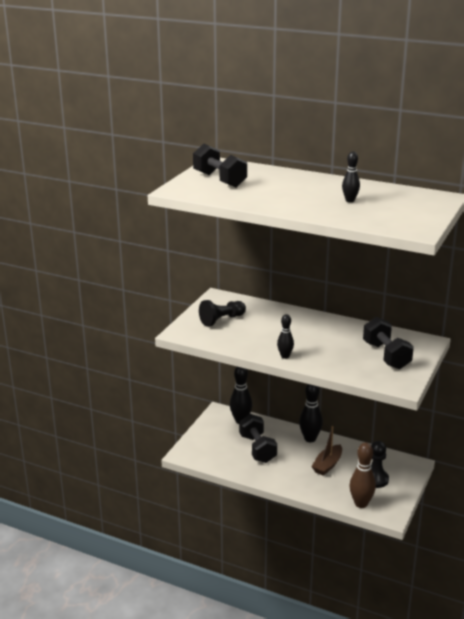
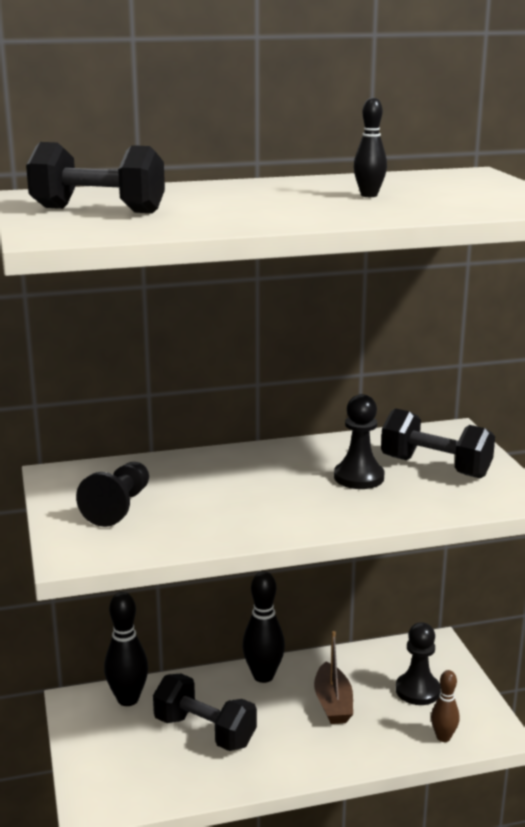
camera: 40 degrees left, 5 degrees down
(285, 356) = (304, 523): black bowling pin -> none
(341, 346) = (359, 477): none -> black pawn
(361, 503) = (443, 737): brown bowling pin -> brown bowling pin, size x0.61

